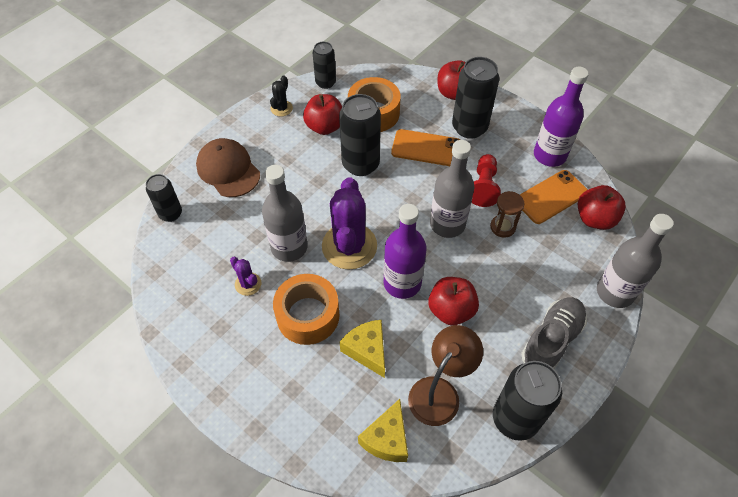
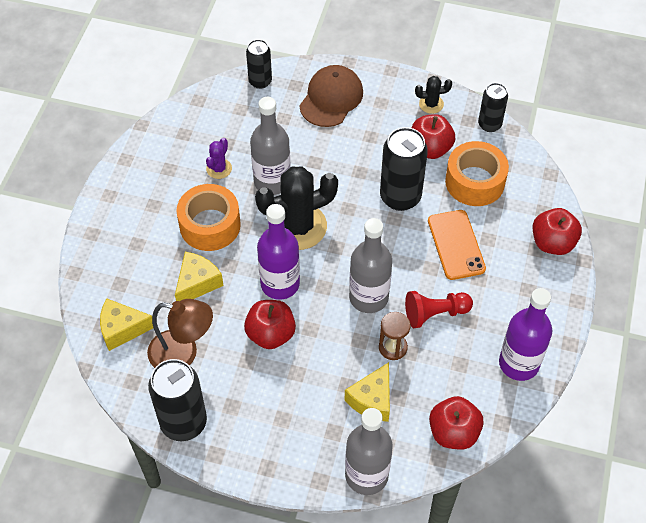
camera: 65 degrees right, 0 degrees up
(349, 246) = (298, 226): purple cactus -> black cactus
(469, 127) = (510, 274): black can -> none
(546, 260) = (372, 400): none -> yellow cheese
(551, 197) = (459, 381): orange phone -> none
(551, 340) = (280, 430): grey shoe -> none

